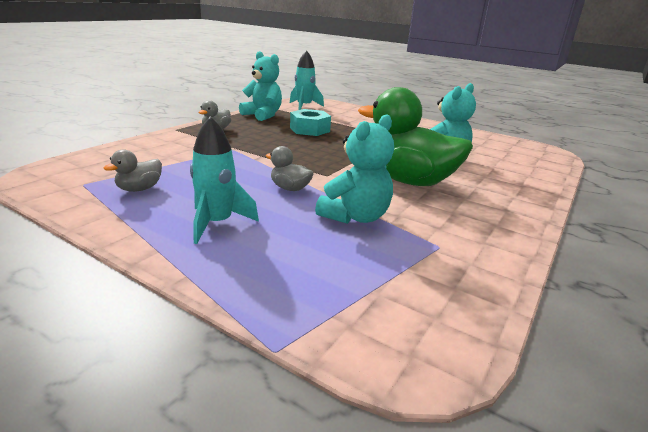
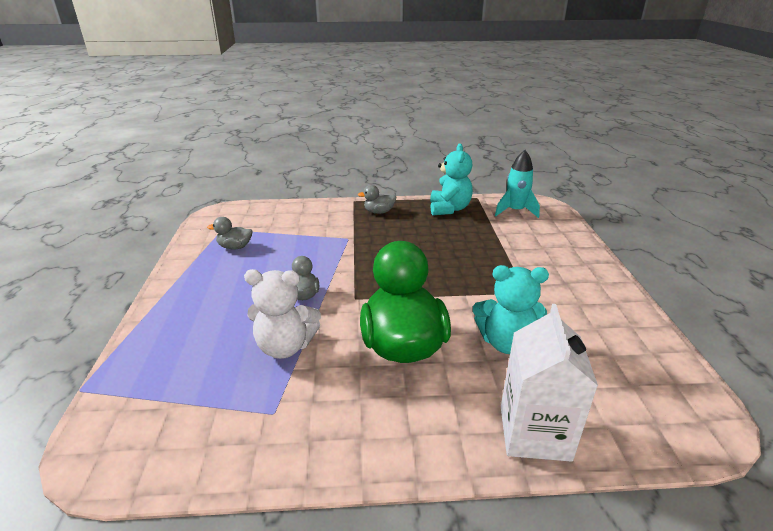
camera: 55 degrees right, 5 degrees up
(217, 223) = (214, 296): turquoise rocket -> none
(310, 129) = (453, 242): turquoise nut -> none
(355, 217) = (285, 346): turquoise teddy bear -> white teddy bear
(528, 181) = (534, 432): none -> white carton

